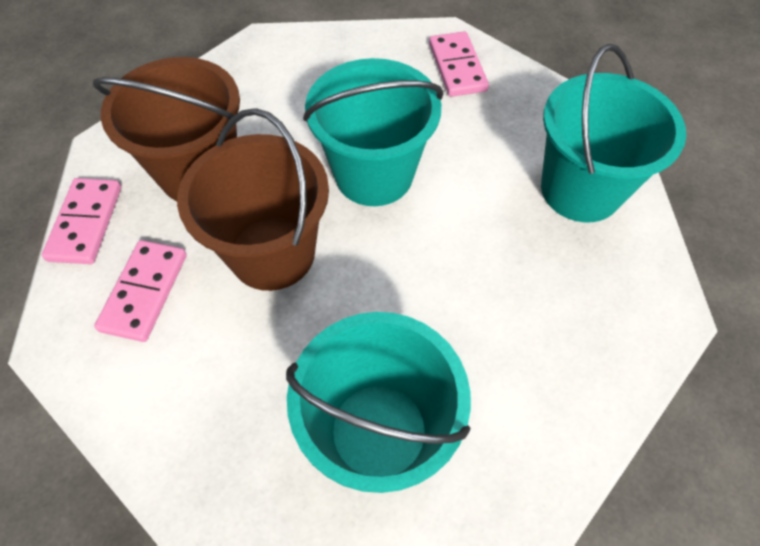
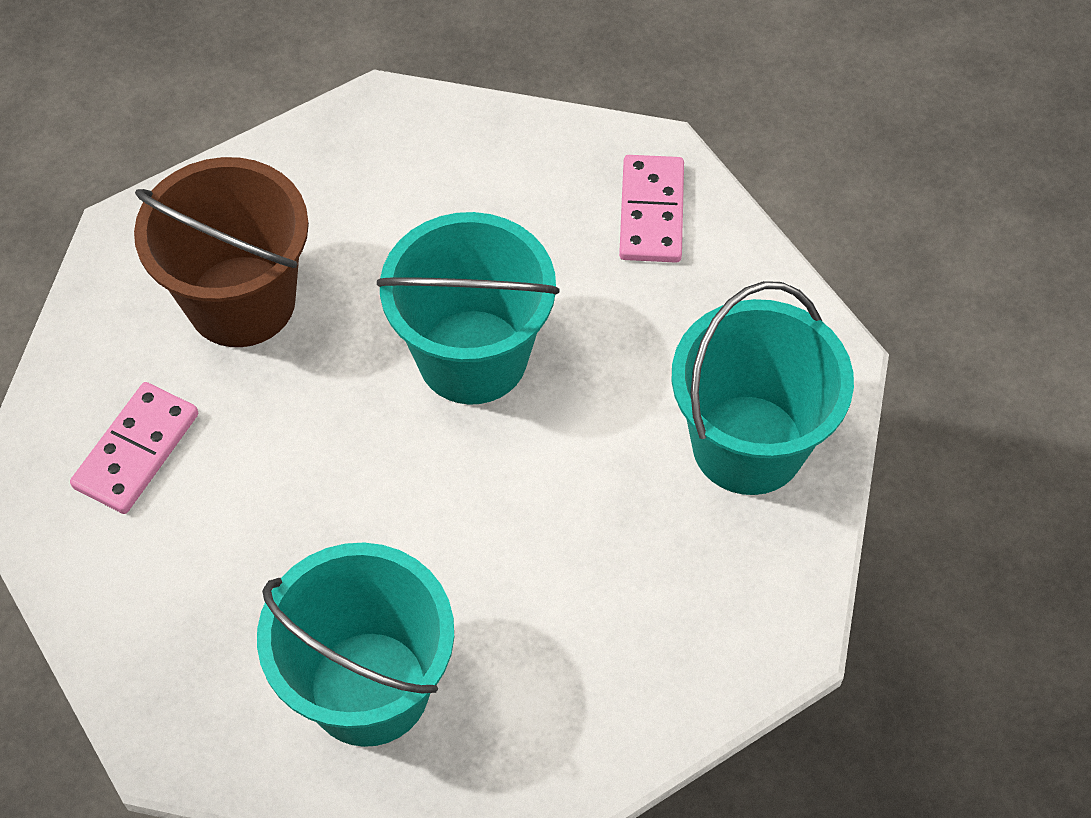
camera: 15 degrees right, 0 degrees up
(86, 223) = (82, 340): pink domino -> none
(272, 253) = (306, 437): brown bucket -> none

